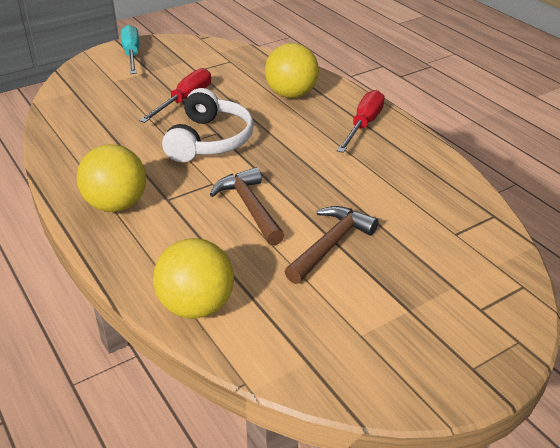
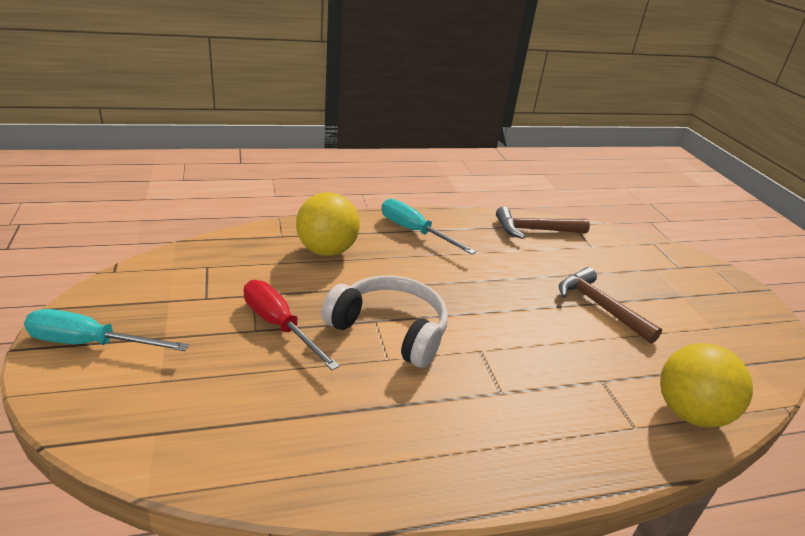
camera: 75 degrees left, 5 degrees down
(116, 205) = (501, 441): yellow ball -> none
(250, 207) = (533, 336): brown hammer -> brown hammer (535, 230)
(363, 125) = (415, 231): red screwdriver -> turquoise screwdriver

